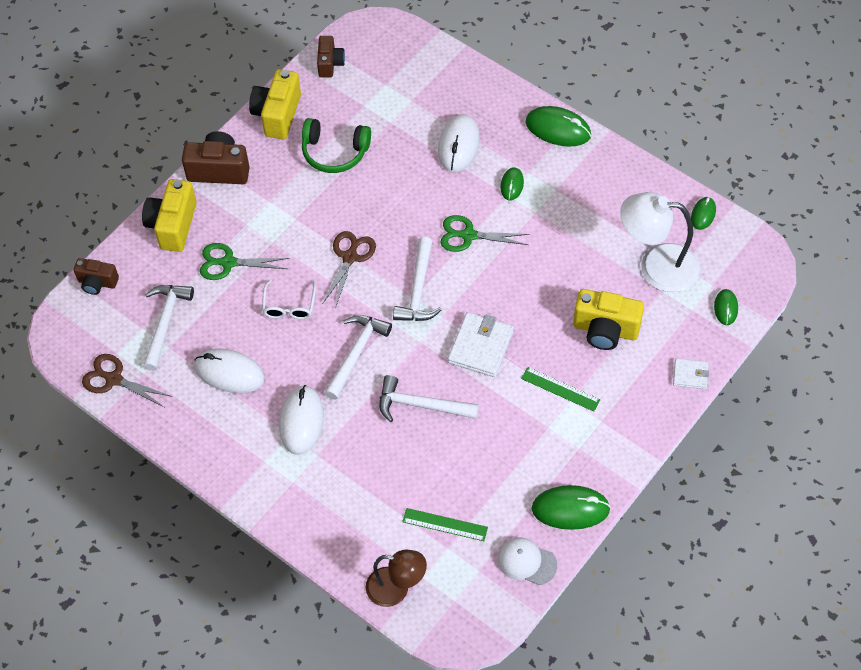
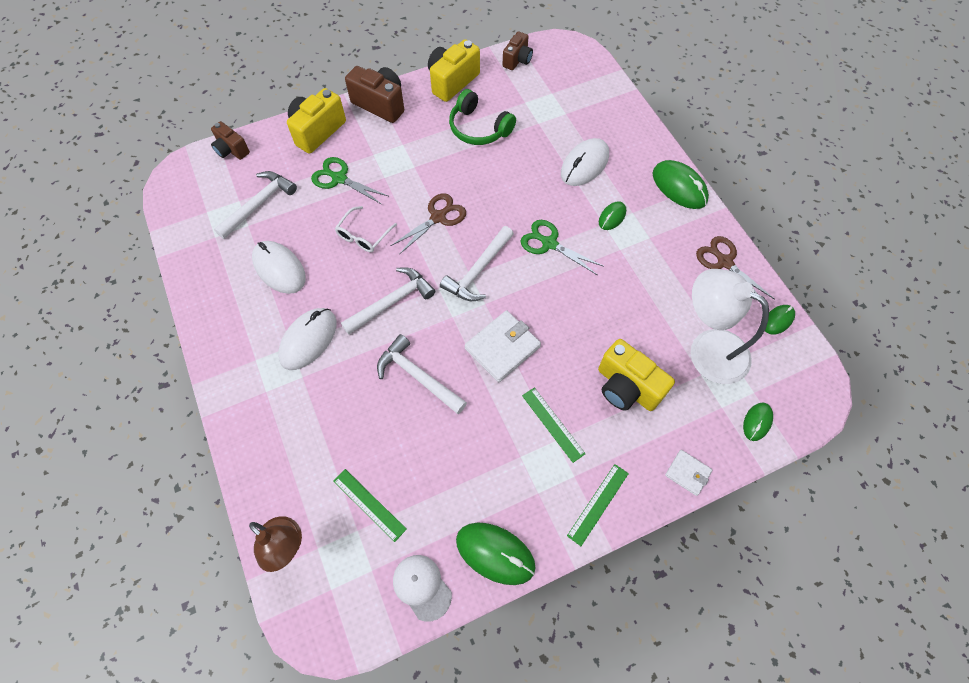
camera: 25 degrees right, 5 degrees up
(114, 379) = (189, 231): brown scissors -> brown scissors (724, 262)
(631, 433) = (598, 504): none -> green ruler

